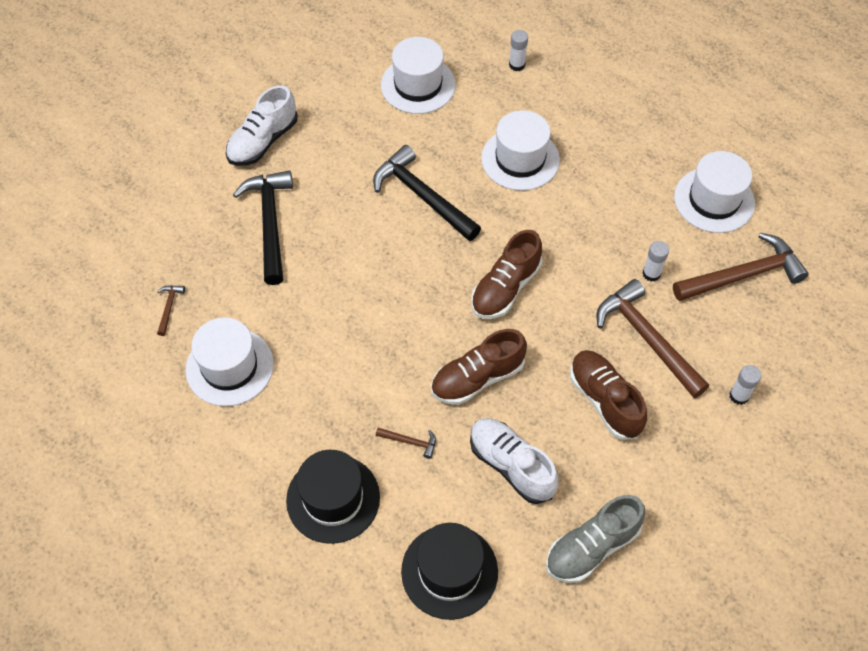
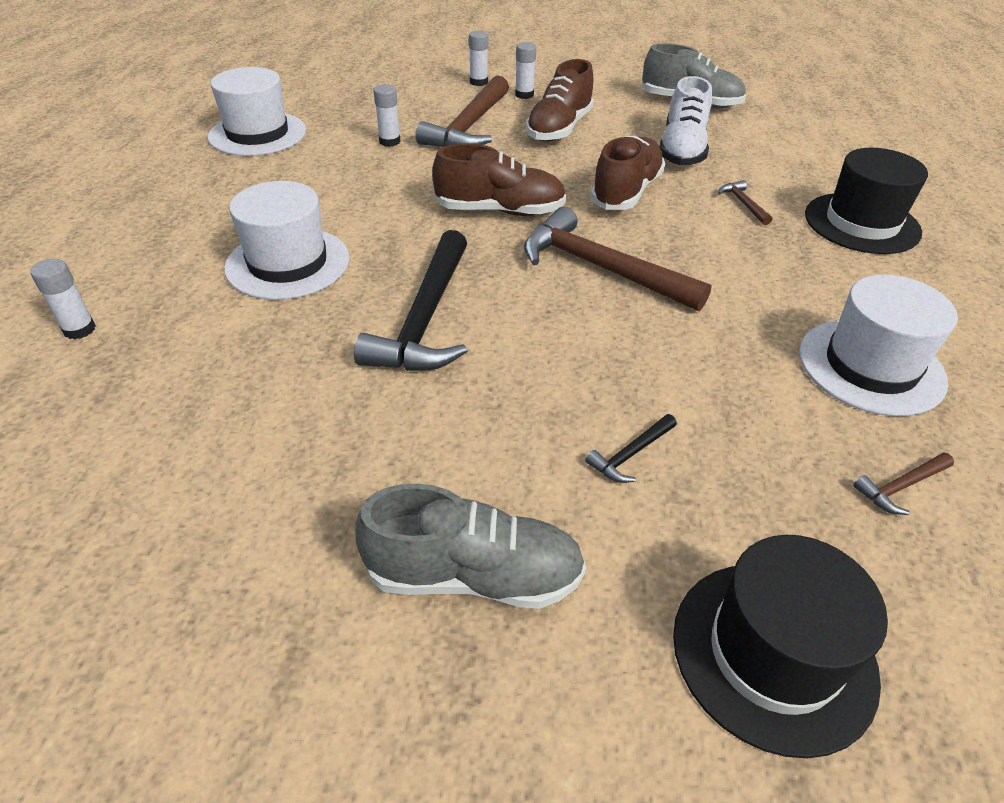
camera: 125 degrees left, 15 degrees down
(263, 141) = (474, 575): white shoe -> grey shoe
(270, 223) = (630, 454): black hammer -> black hammer, size x0.42
(418, 85) = (183, 421): white hat -> none
(449, 571) = (809, 148): black hat -> black hat (773, 653)
(477, 378) = (626, 192): brown shoe -> brown shoe turned 90 degrees counterclockwise
(689, 416) = (524, 95): none -> white glue stick
(743, 275) = (346, 103): brown hammer -> brown hammer (601, 268)

